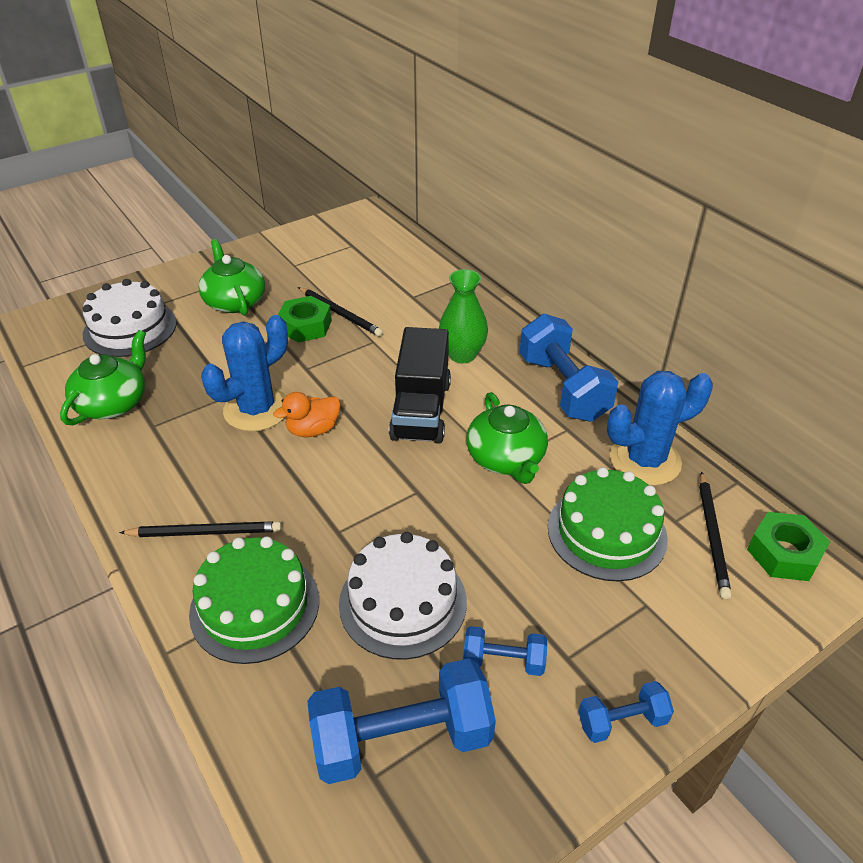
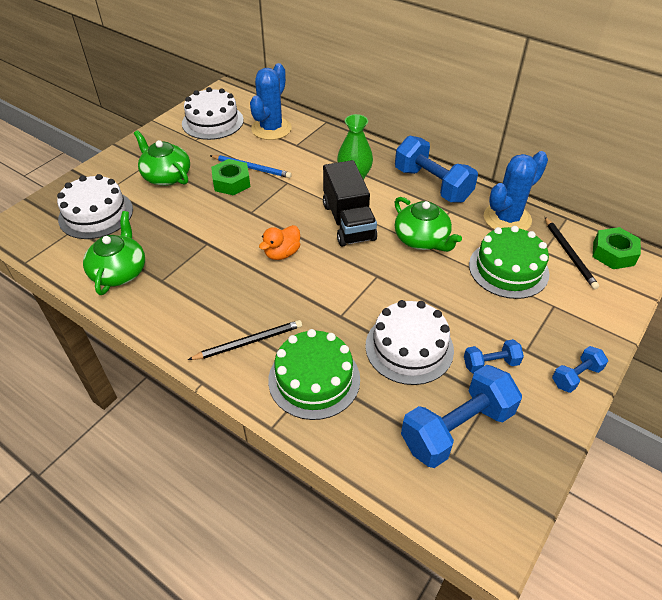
camera: 20 degrees left, 5 degrees up
(257, 409) = (232, 249): blue cactus -> blue cactus (271, 129)
(327, 247) = (212, 122): none -> white cake
(340, 314) = (252, 168): black pencil -> blue pencil

